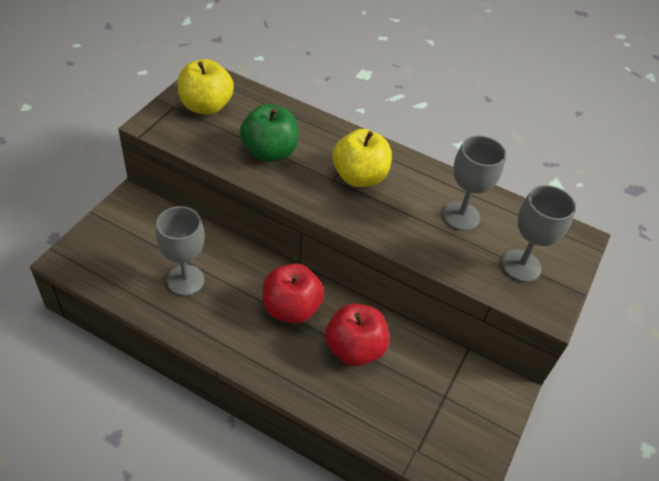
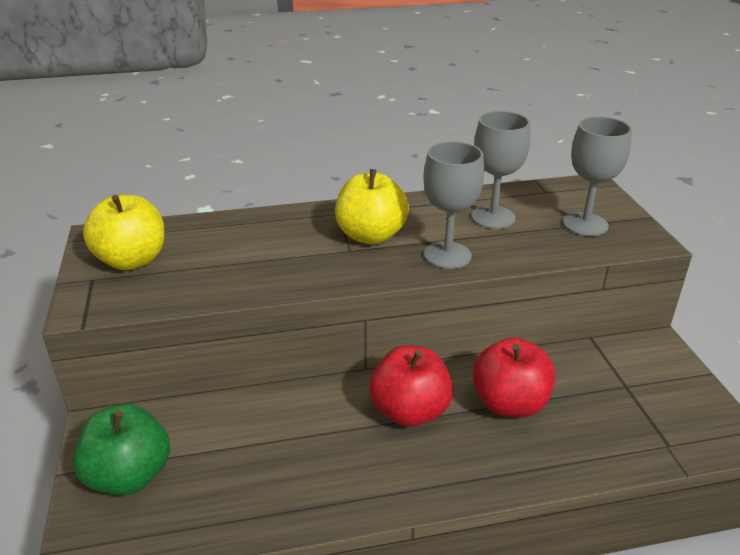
camera: 35 degrees left, 15 degrees down
(185, 280) = (267, 463): grey goblet -> grey goblet (447, 255)
(269, 152) = (257, 262): green apple -> green apple (129, 476)

